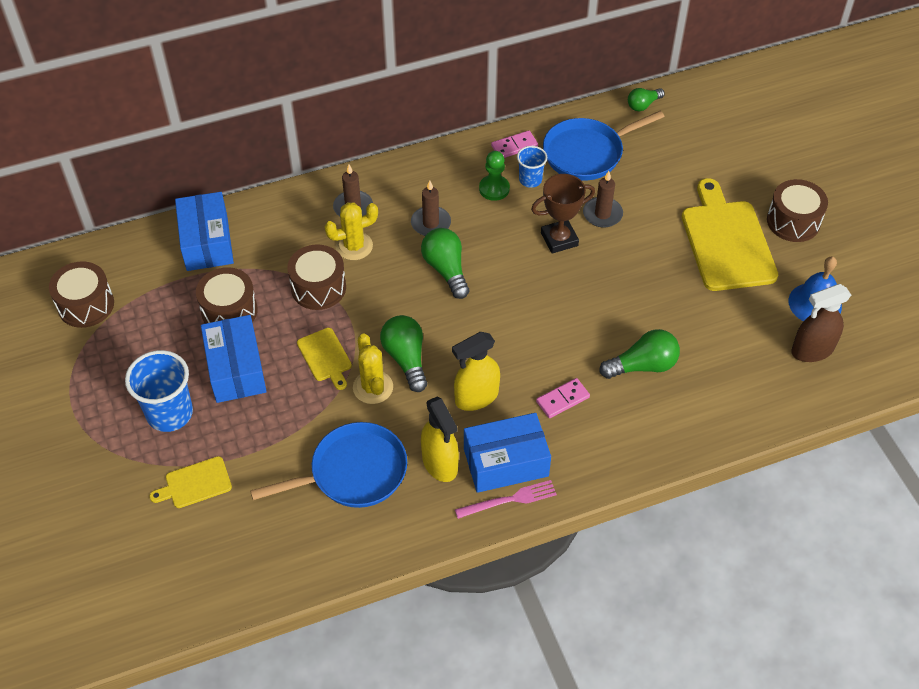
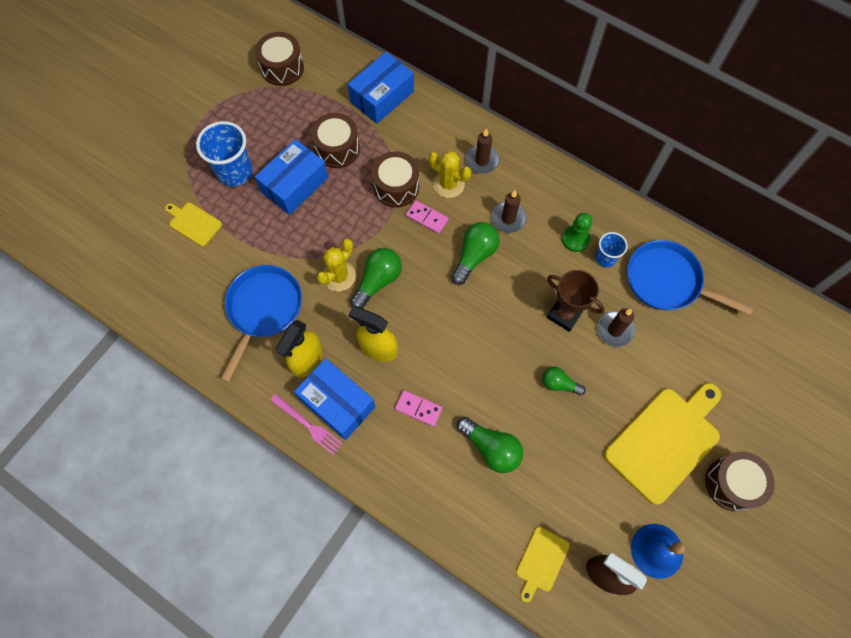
camera: 55 degrees right, 15 degrees up
(325, 357) = (342, 230): yellow cutting board -> yellow cutting board (541, 561)
(353, 472) = (263, 309): blue pan -> blue pan turned 105 degrees counterclockwise
(514, 146) = (629, 226): pink domino -> pink domino (427, 218)
(643, 105) = (755, 291): green light bulb -> green light bulb (559, 384)

